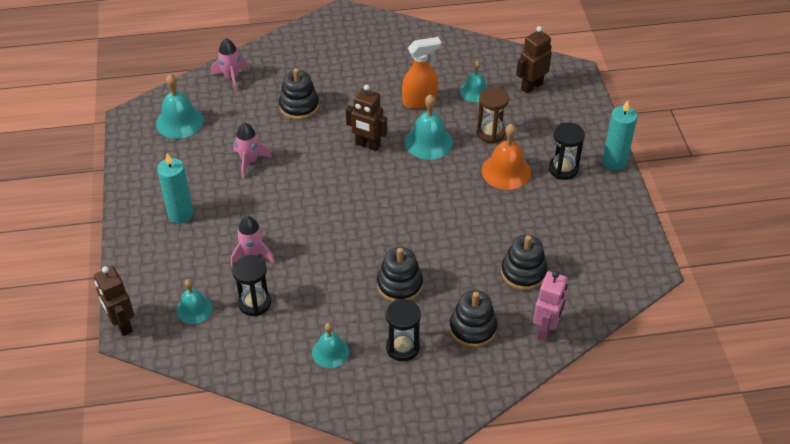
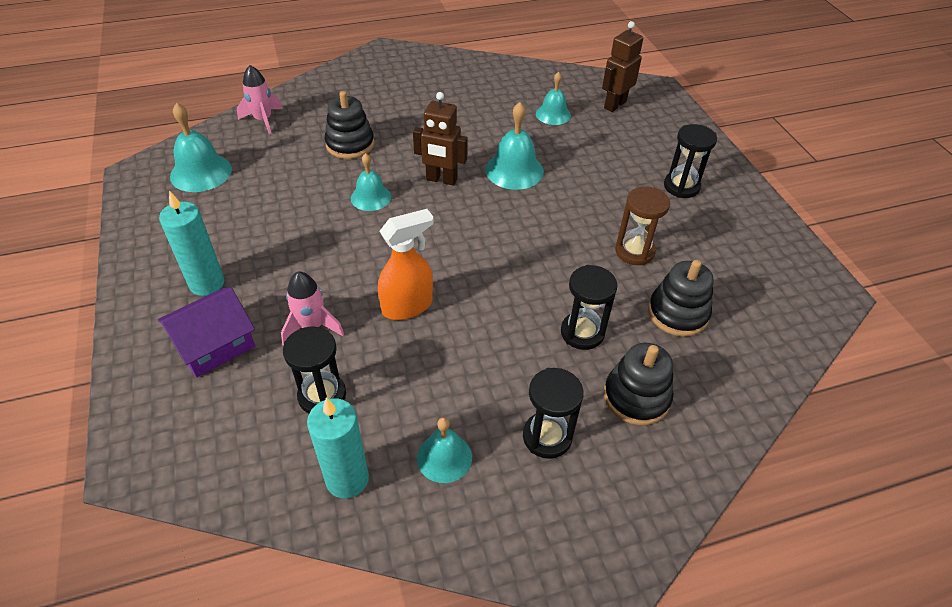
camera: 10 degrees left, 0 degrees up
(122, 325) = (121, 453): brown robot -> none
(184, 260) = (214, 344): none -> purple house
(194, 309) = (233, 415): turquoise bell -> turquoise bell (371, 197)
(249, 161) = (295, 210): pink rocket -> none
(399, 285) = (521, 347): black stacking toy -> none
(420, 101) = (492, 128): orange spray bottle -> orange spray bottle (408, 306)
(447, 279) = (582, 333): none -> black hourglass
(490, 133) = (584, 155): brown hourglass -> brown hourglass (634, 251)
(506, 171) = (615, 194): orange bell -> none
(546, 329) = (734, 386): pink robot -> none
(614, 162) = (736, 174): turquoise candle -> turquoise candle (347, 479)

